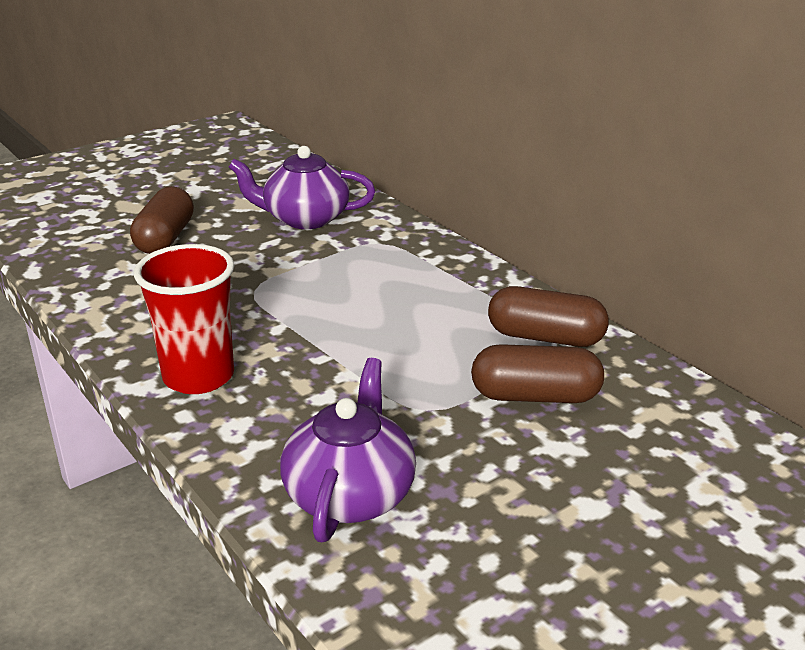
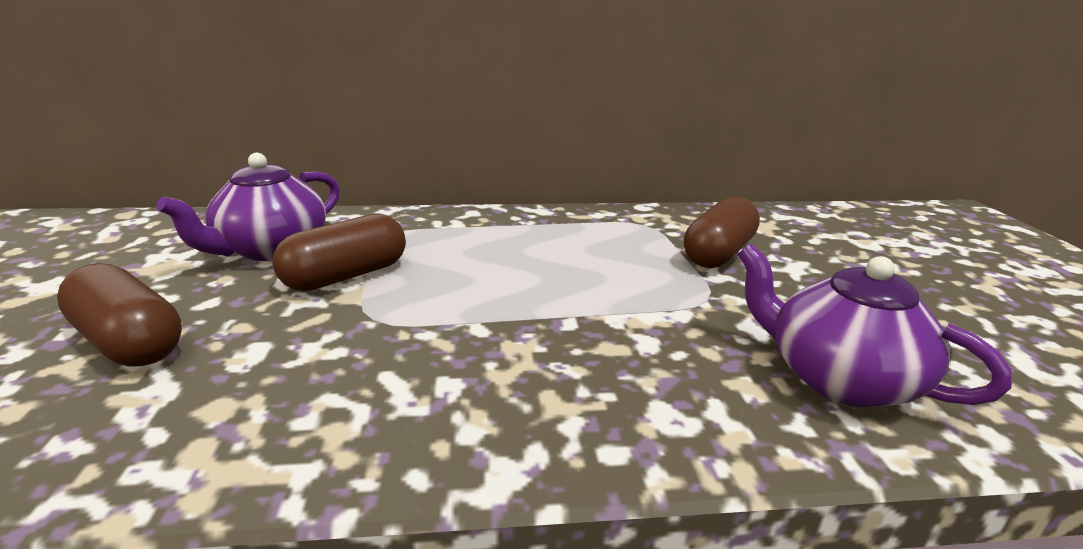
camera: 60 degrees left, 5 degrees down
(198, 377) = (530, 413): red cup -> none
(545, 337) = (635, 226): brown capsule -> brown capsule (346, 276)

